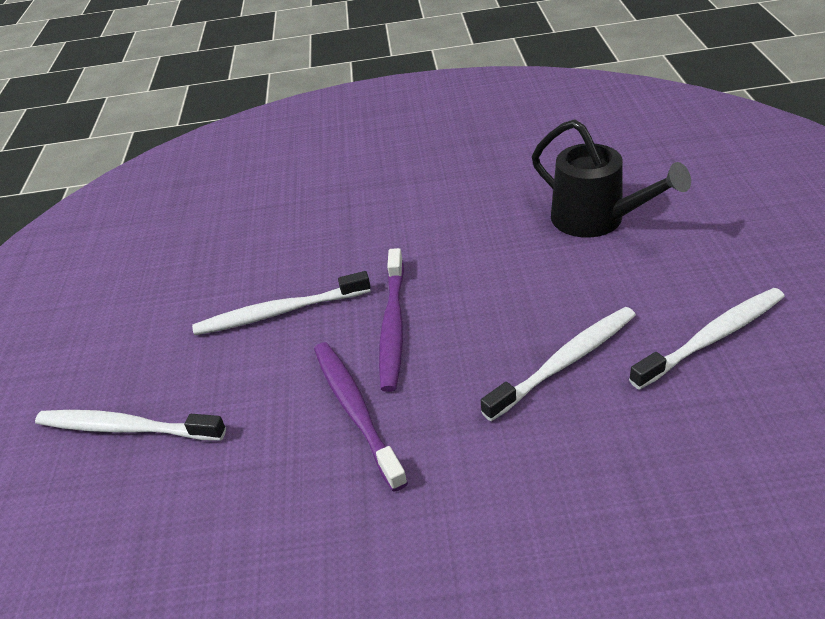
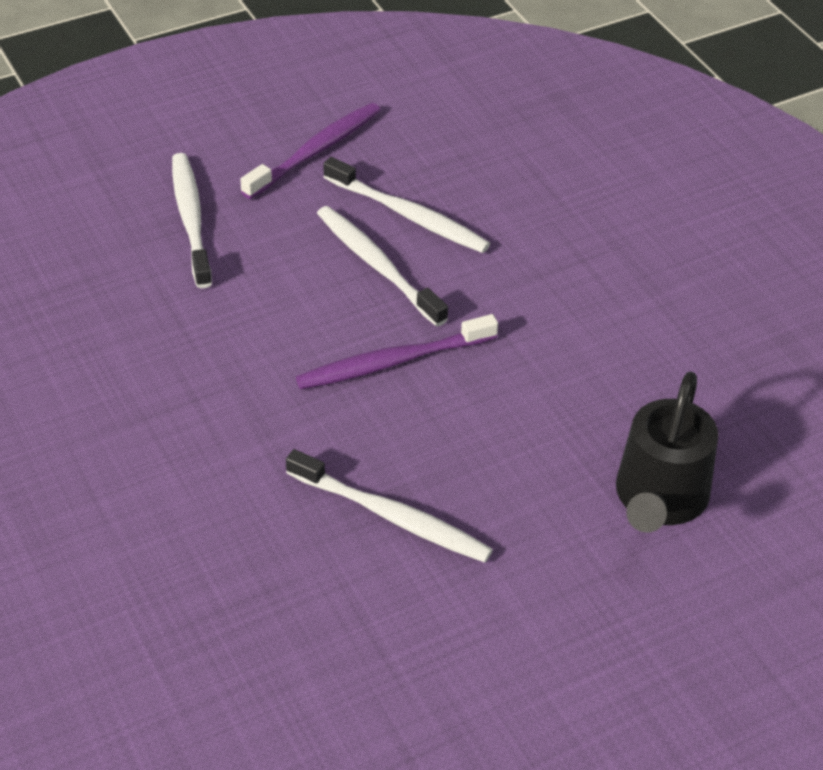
camera: 60 degrees right, 5 degrees up
(355, 410) = (267, 369): purple toothbrush -> purple toothbrush (316, 151)
(712, 338) = (480, 640): white toothbrush -> white toothbrush (409, 215)

